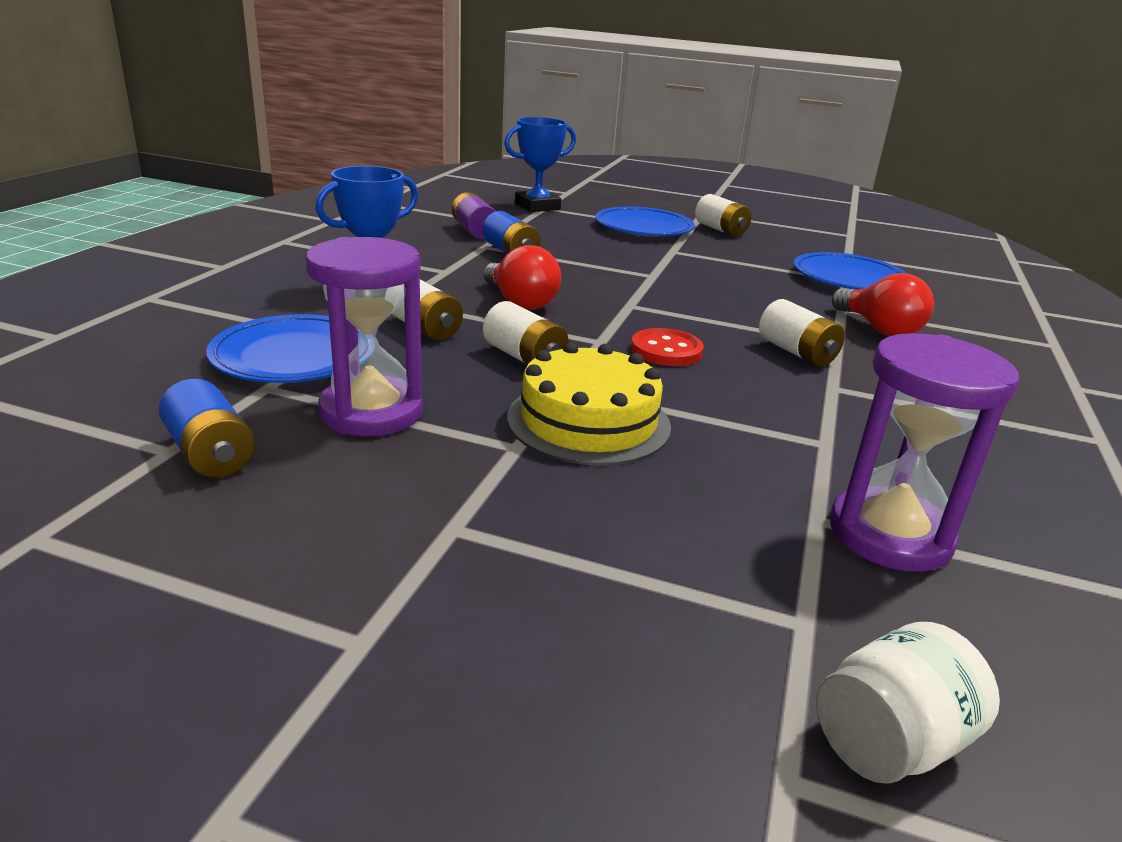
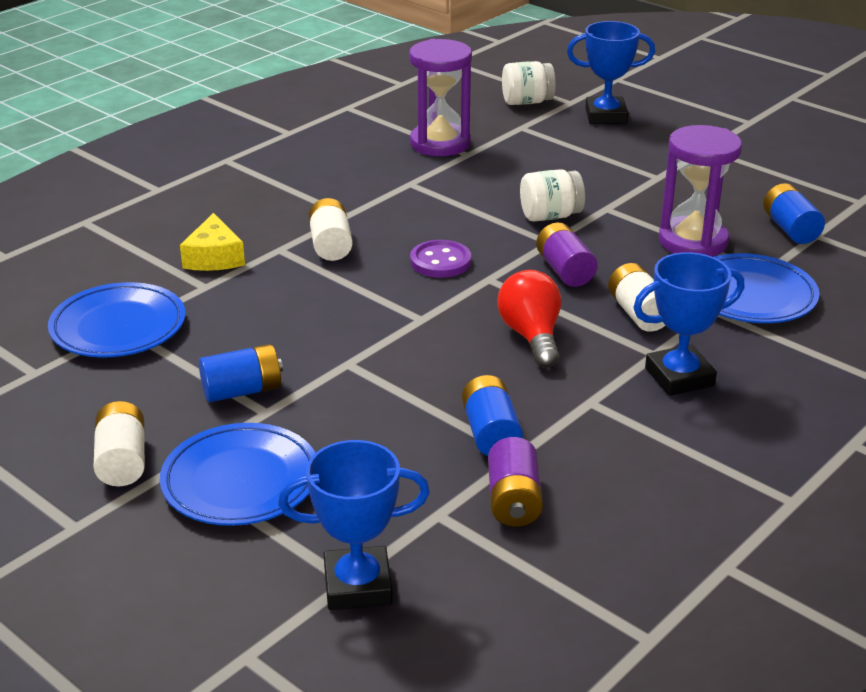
camera: 155 degrees left, 5 degrees up
(524, 357) = (565, 270): white battery -> purple battery
(588, 421) = (550, 216): yellow cake -> white jar
(652, 727) = (606, 116): none -> blue trophy
(666, 350) = (440, 261): red button -> purple button
(703, 257) = (242, 391): none -> blue battery
(879, 329) = (214, 257): red light bulb -> yellow cheese

